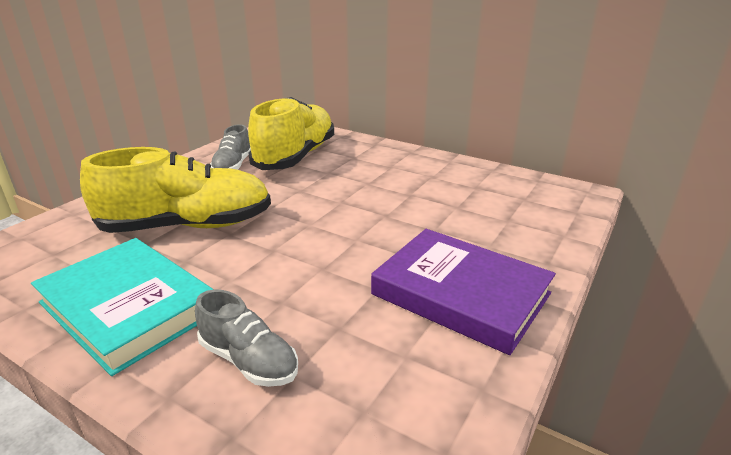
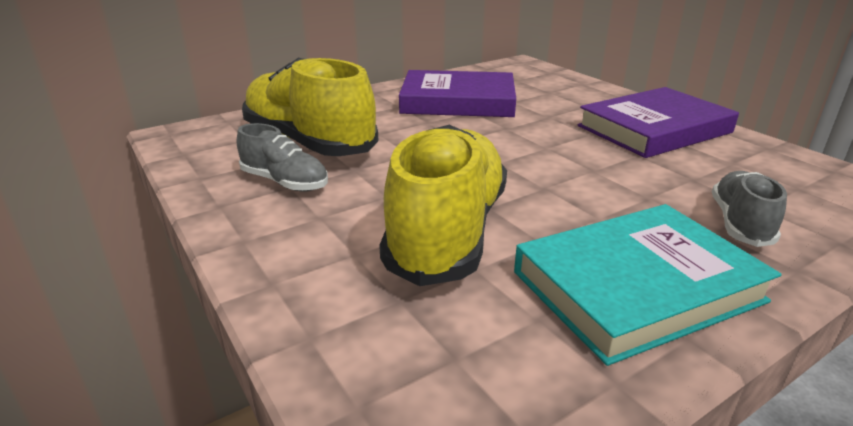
camera: 65 degrees left, 0 degrees up
(249, 360) = (740, 223): grey shoe -> grey shoe turned 45 degrees counterclockwise
(426, 184) = (458, 101): none -> purple book

